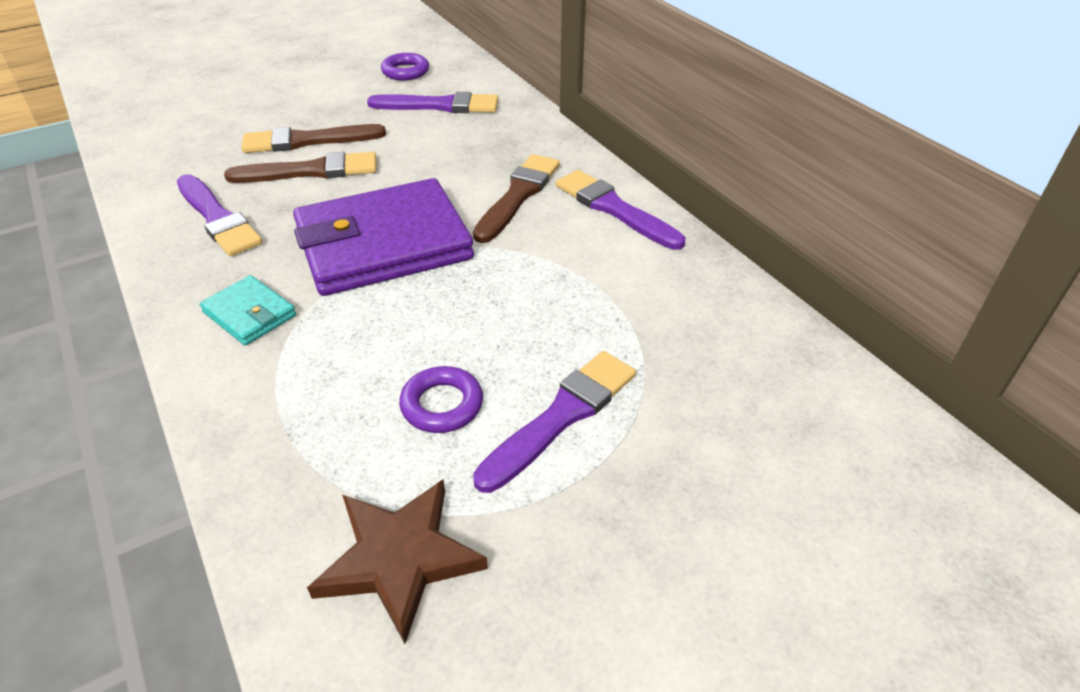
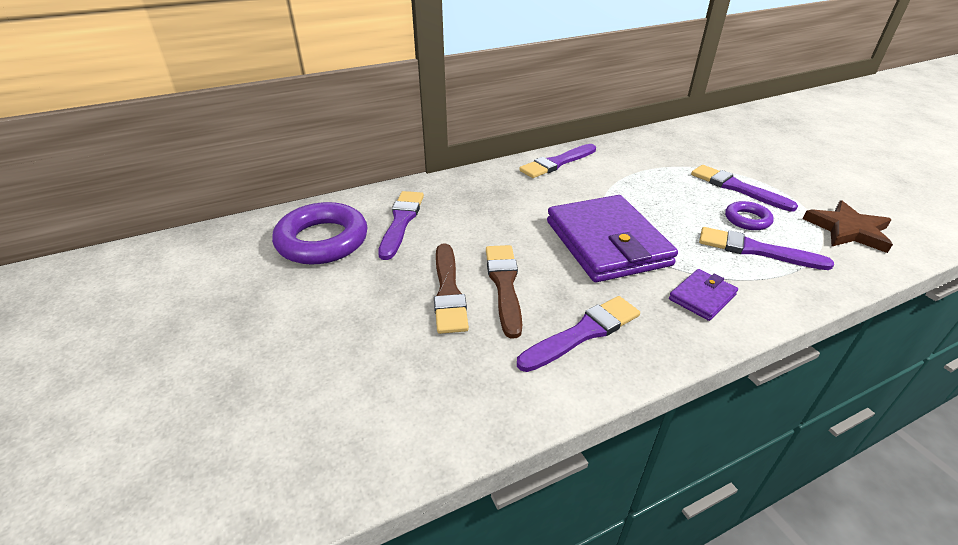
camera: 85 degrees left, 5 degrees down
(250, 314) = (702, 297): turquoise wallet -> purple wallet
(347, 393) = (755, 250): none -> purple brush
(405, 71) = (322, 240): purple ring -> purple ring, size x1.95
(518, 195) = (542, 192): brown brush -> none

